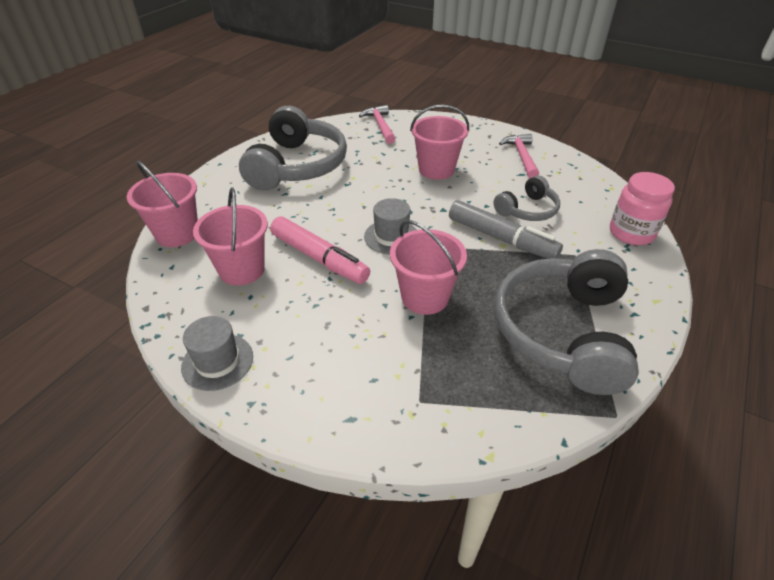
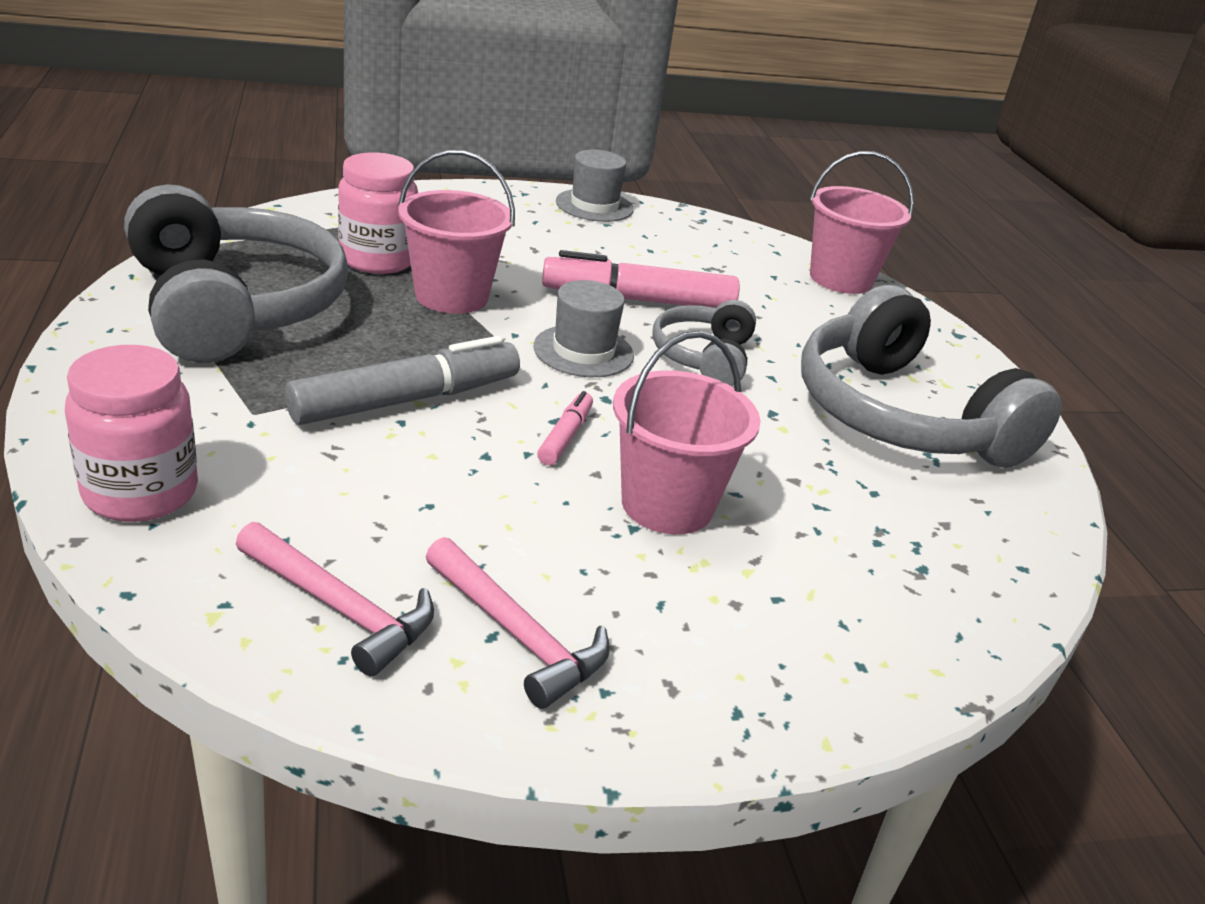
camera: 135 degrees right, 10 degrees down
(242, 270) = (702, 267): pink bucket -> none
(380, 126) = (951, 591): pink hammer -> pink hammer (339, 607)
(446, 202) = (565, 436): none -> pink marker
(446, 349) = (377, 260): none -> pink jar
(501, 239) = (406, 400): grey marker -> grey marker turned 150 degrees clockwise
(527, 210) = (396, 472): grey headphones -> grey headphones (704, 357)

